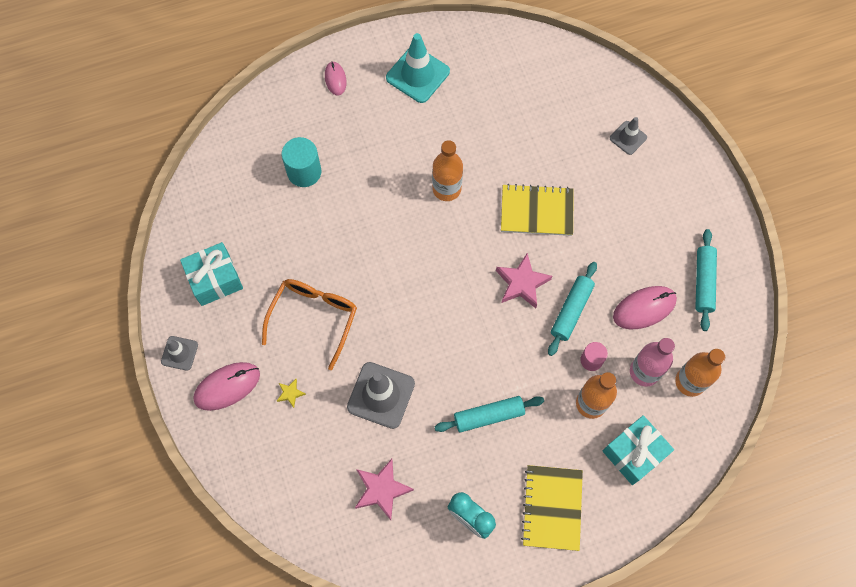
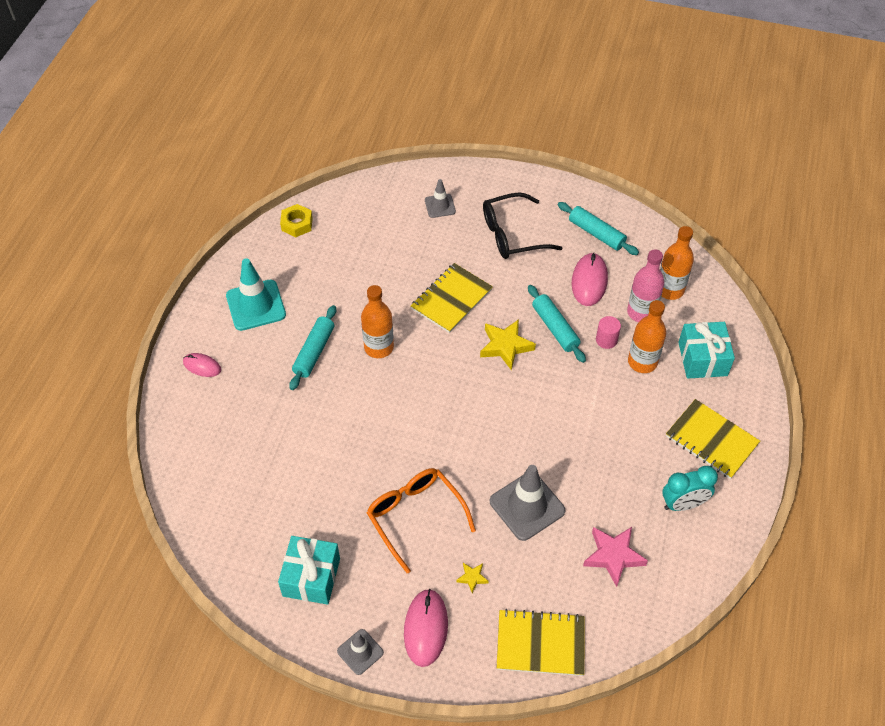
camera: 55 degrees left, 15 degrees down
(269, 478) = (540, 643): none -> yellow notebook
(304, 172) = (269, 442): turquoise cylinder -> none
(488, 416) = (603, 437): turquoise rolling pin -> turquoise rolling pin (314, 352)
(519, 46) = (297, 224): none -> yellow nut
(522, 283) = (505, 346): pink star -> yellow star
(644, 214) = (512, 235): none -> black glasses

